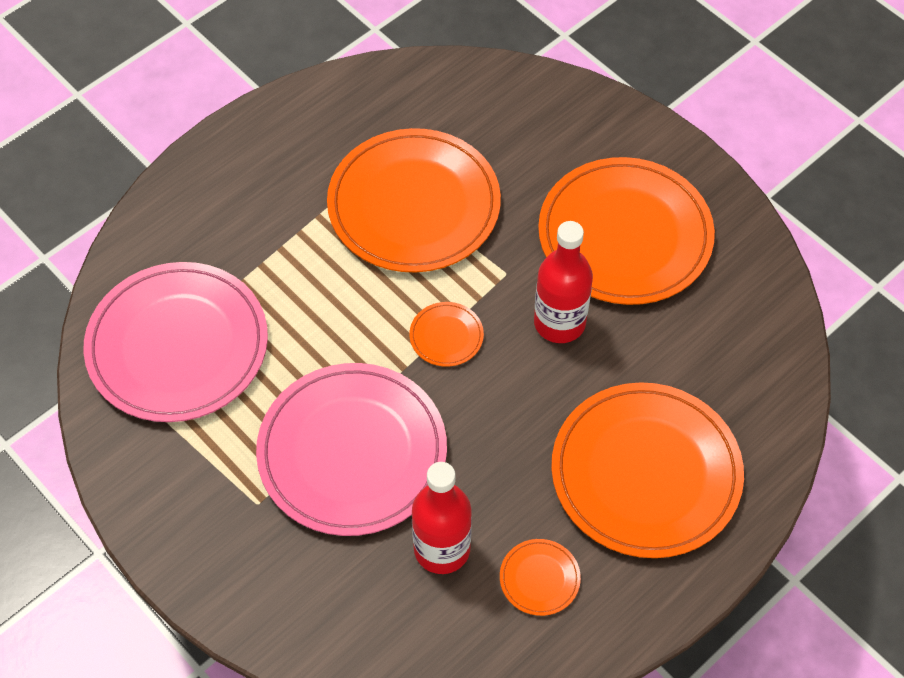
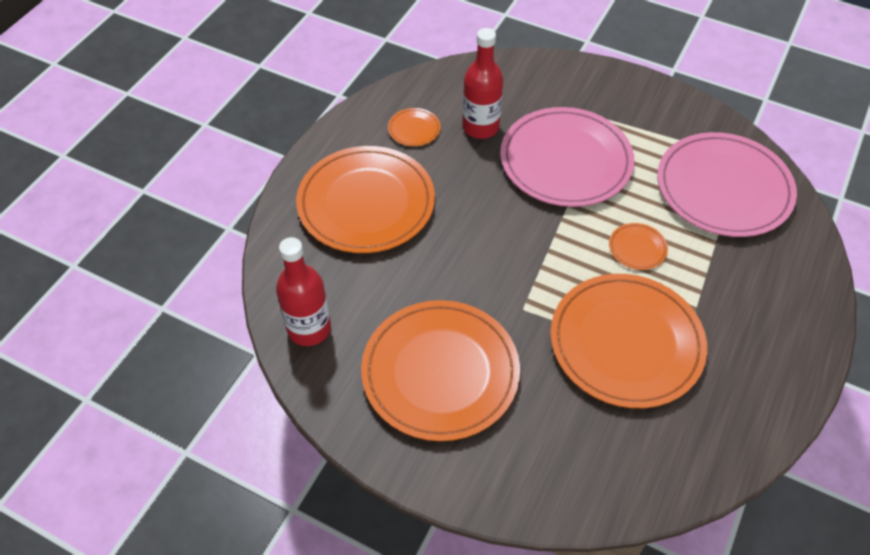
camera: 160 degrees right, 5 degrees down
(446, 336) = (544, 249): orange plate -> orange plate (637, 248)
(559, 323) = (465, 284): red bottle -> red bottle (309, 329)

